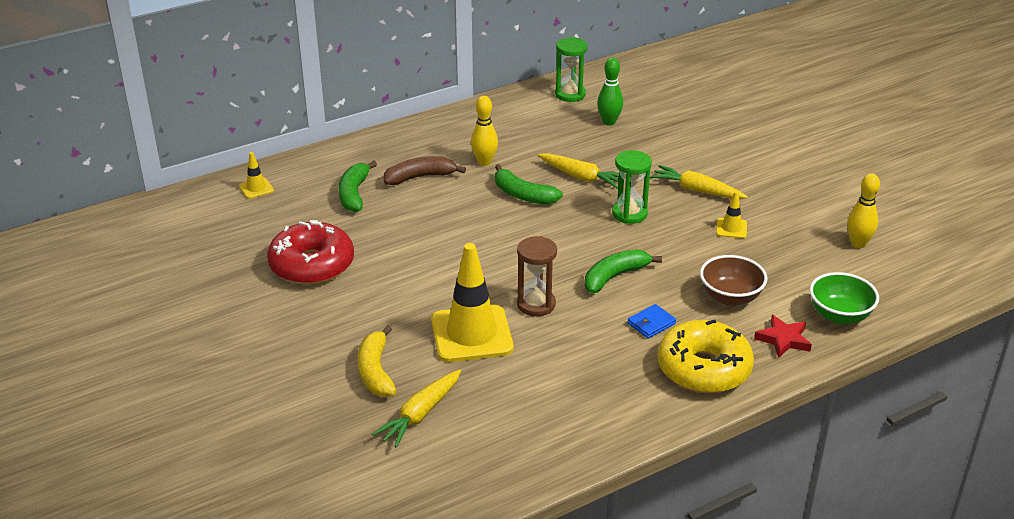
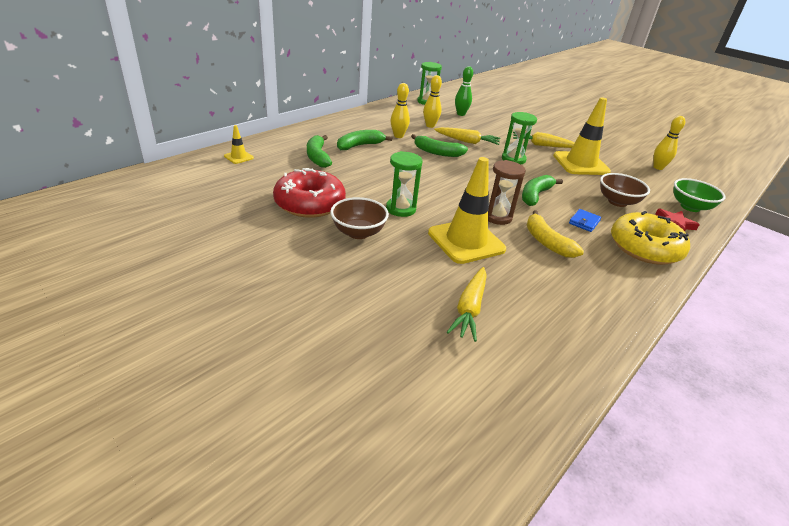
camera: 20 degrees left, 0 degrees up
(349, 309) = (358, 232): none -> brown bowl
(376, 371) = (409, 277): yellow banana -> yellow banana (546, 242)
(418, 282) = (401, 209): none -> green hourglass
(420, 177) = (360, 145): brown banana -> green banana
(544, 144) = (430, 125): none -> yellow bowling pin
(731, 228) = (580, 164): yellow traffic cone -> yellow traffic cone, size x2.24

